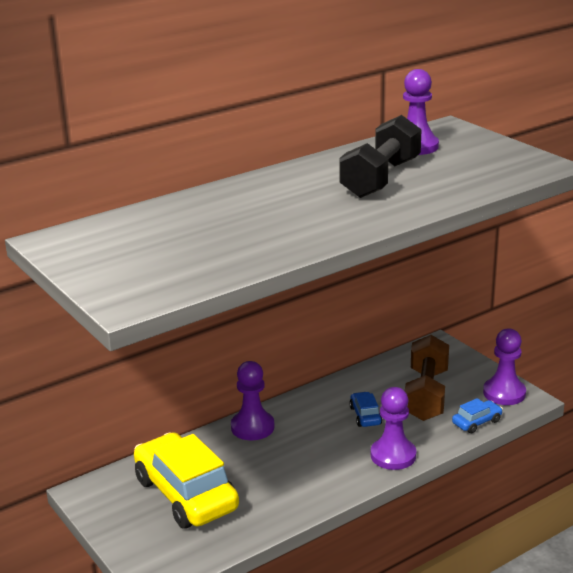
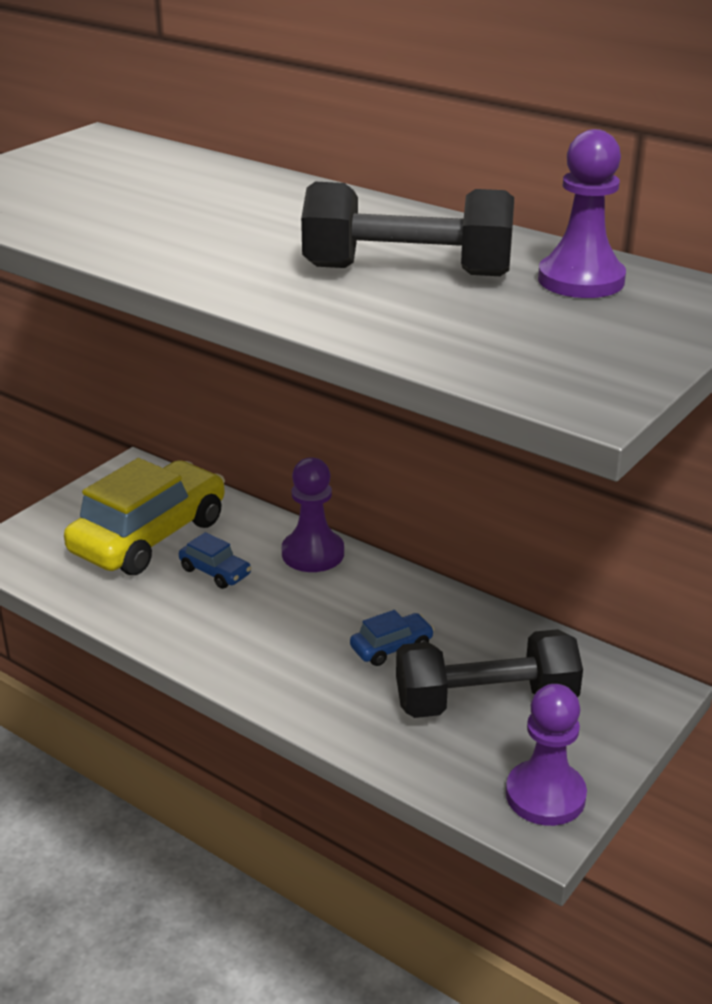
camera: 70 degrees right, 5 degrees up
(393, 455) = (299, 693): purple pawn -> none
(426, 394) = (485, 701): brown dumbbell -> black dumbbell
(477, 422) = (434, 772): blue car -> blue car (215, 572)

